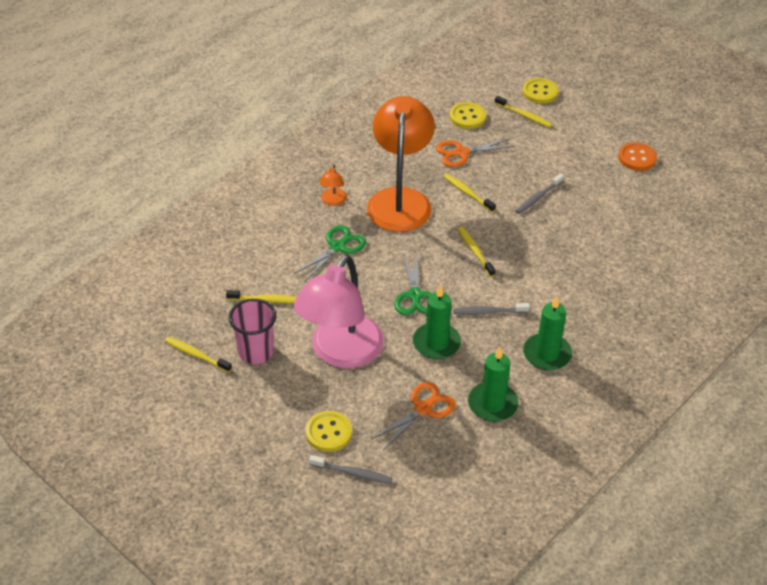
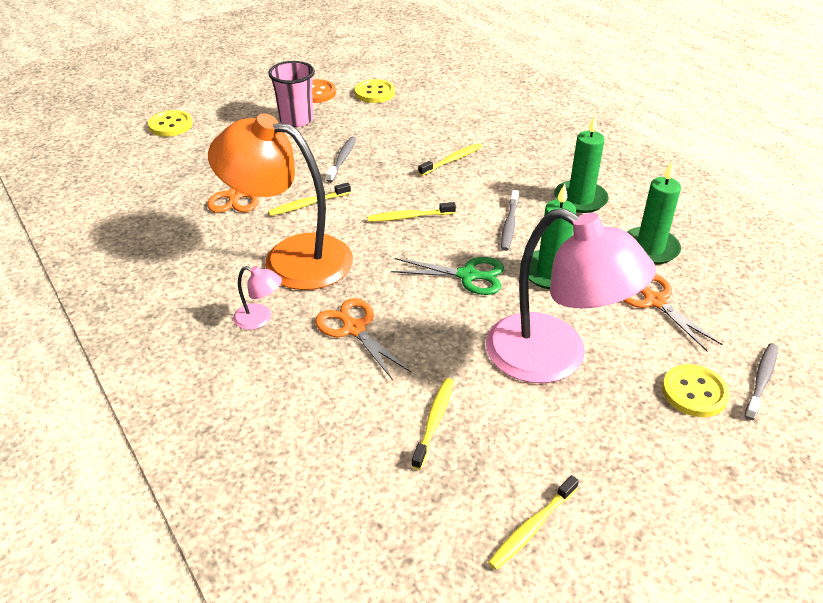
camera: 75 degrees left, 5 degrees down
(256, 352) = (538, 449): pink cup -> pink cup (296, 120)
(333, 201) = (260, 319): orange lamp -> pink lamp
(338, 247) = (354, 329): green scissors -> orange scissors
(467, 117) = (174, 180): yellow button -> yellow button (374, 93)
(524, 115) = (202, 142): yellow toothbrush -> yellow toothbrush (452, 160)
(538, 198) = (342, 159): grey toothbrush -> grey toothbrush turned 135 degrees counterclockwise

